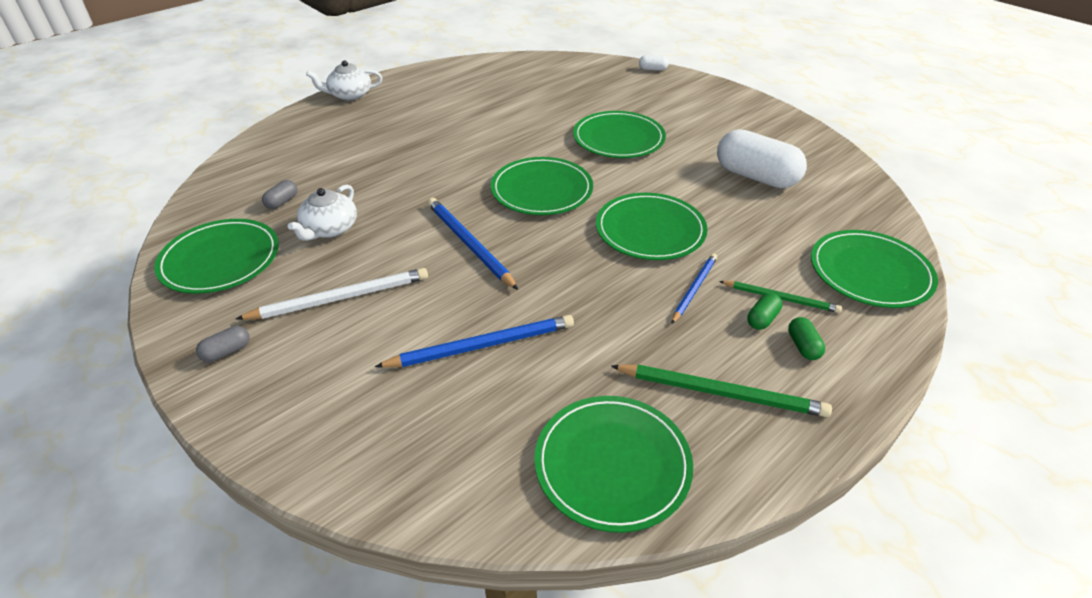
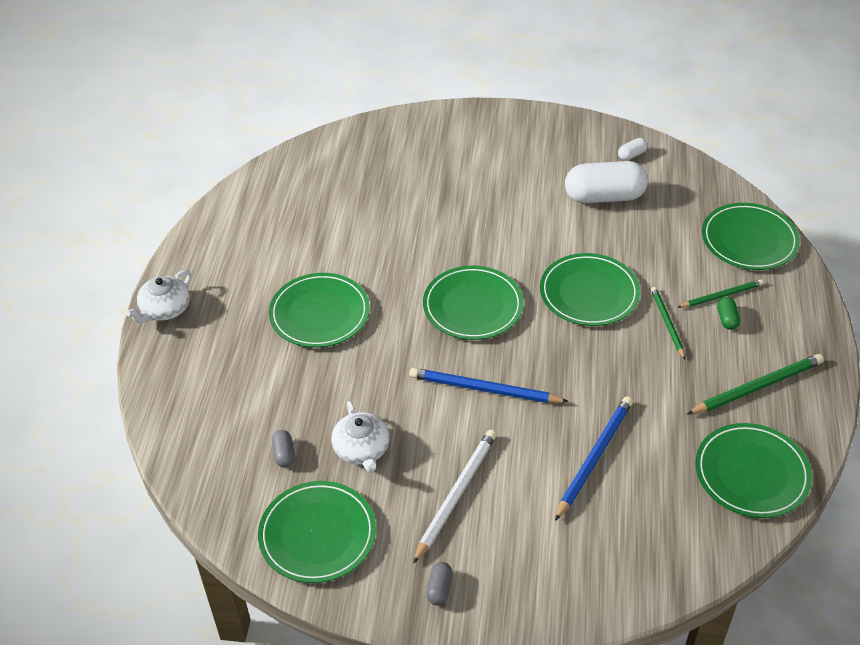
camera: 40 degrees left, 5 degrees up
(618, 138) = (467, 217): green plate -> green plate (319, 313)
(653, 69) = (402, 119): white capsule -> white capsule (631, 155)
(694, 289) = (667, 323): blue pencil -> green pencil
(803, 346) = (766, 323): green capsule -> none

